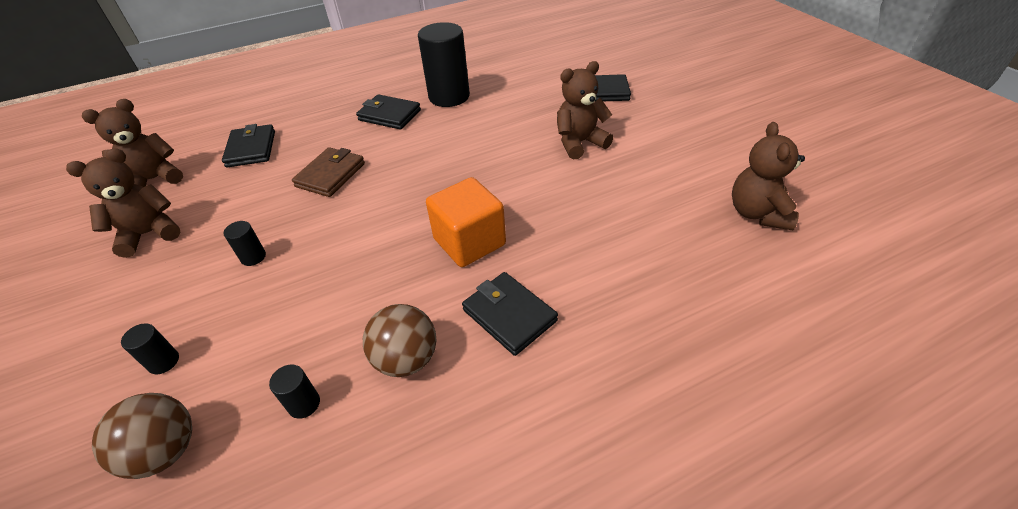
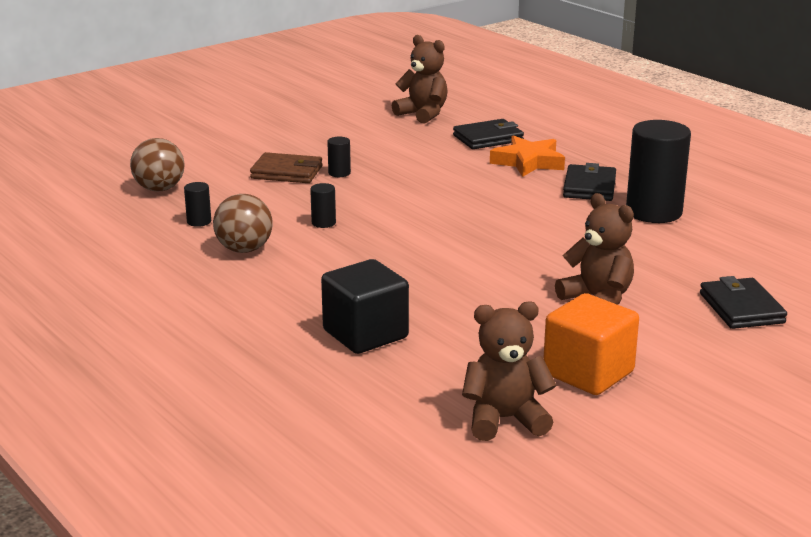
camera: 75 degrees right, 20 degrees down
(149, 234) = (353, 131): brown teddy bear -> none
(164, 362) = (228, 170): black cylinder -> black cylinder (323, 223)
(320, 135) = (528, 162): none -> orange star
(330, 175) = (464, 179): brown wallet -> brown wallet (287, 172)
(469, 242) = (389, 257): orange cube -> orange cube (588, 373)
(509, 315) = (299, 285): black wallet -> none
(620, 276) = (365, 334): none -> black cube

